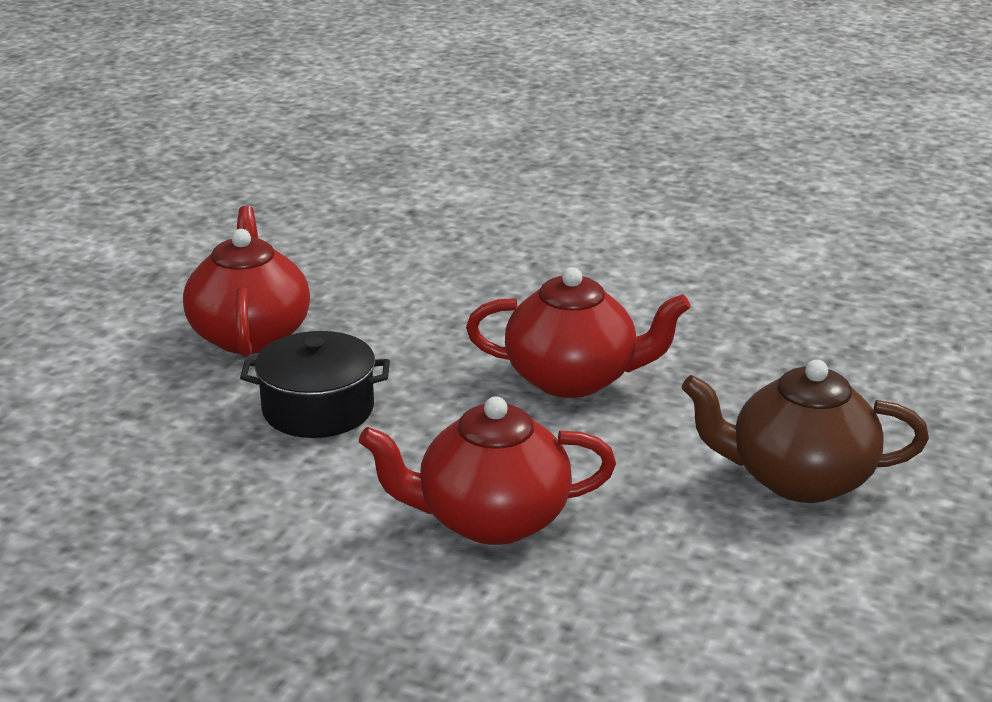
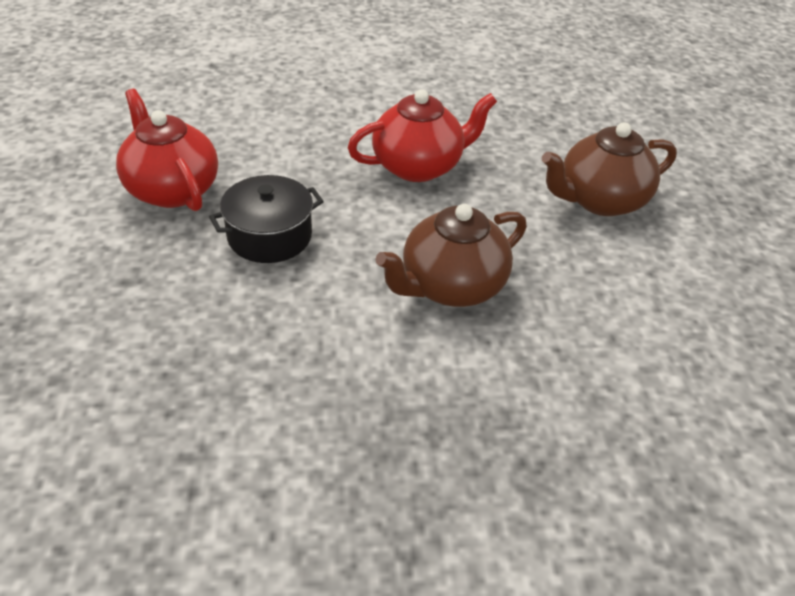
camera: 30 degrees left, 15 degrees up
(490, 520) = (451, 286): red teapot -> brown teapot

